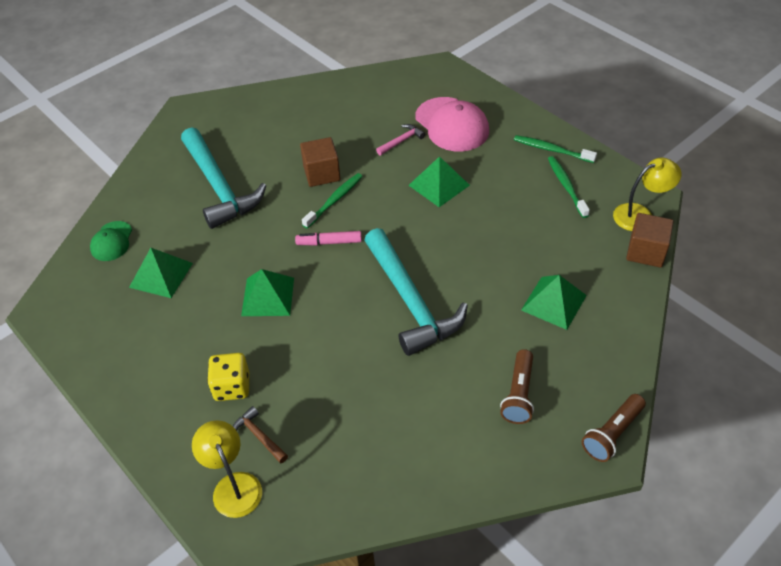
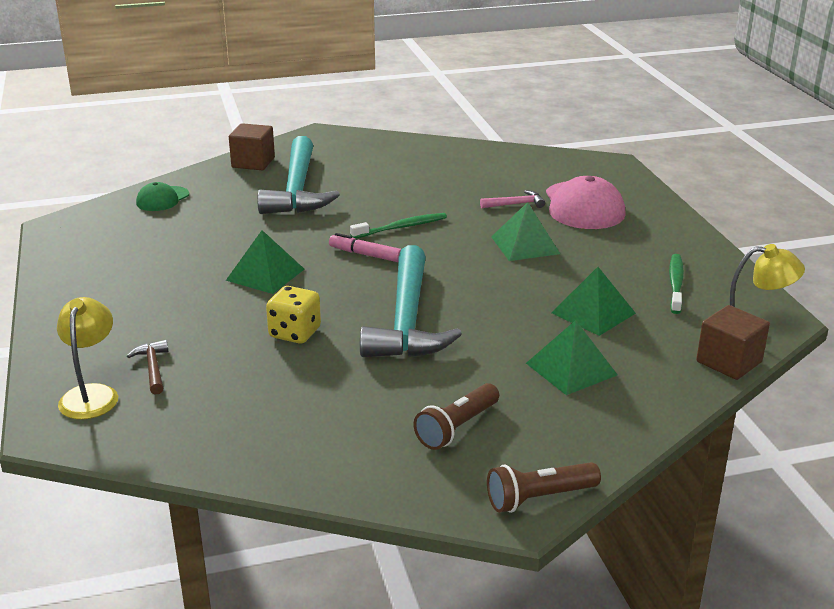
camera: 25 degrees right, 20 degrees down
(161, 275) = (182, 232): green pyramid -> green pyramid (593, 313)
(232, 387) = (165, 325): yellow dice -> yellow dice (295, 333)
(322, 173) = (407, 206): brown cube -> brown cube (253, 162)
(551, 150) = (684, 252): green toothbrush -> none

